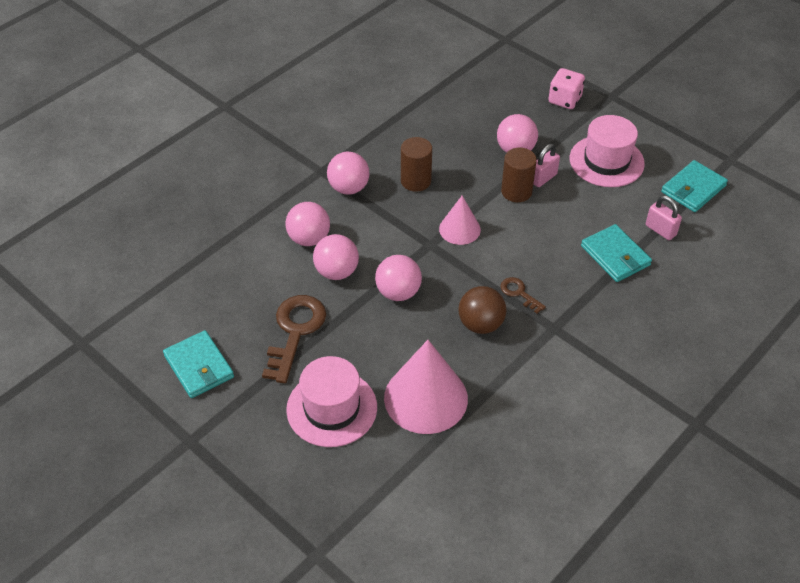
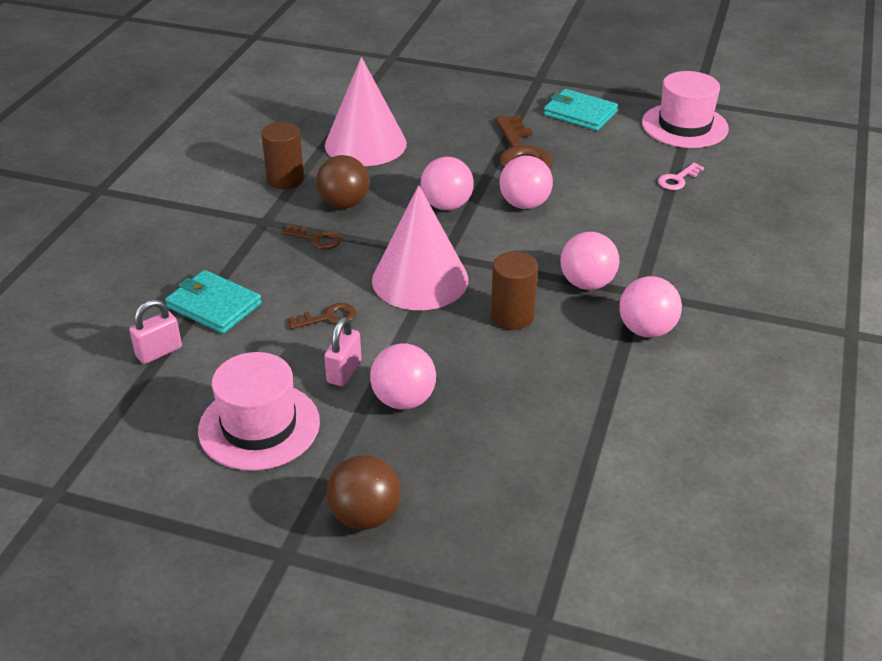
camera: 155 degrees right, 10 degrees down
(197, 255) = (677, 179): none -> pink key
(309, 239) = (581, 223): pink ball -> pink ball (646, 330)
(332, 408) = (443, 119): pink hat -> pink hat (684, 126)
(459, 229) = (420, 279): pink cone -> pink cone, size x1.77
(516, 191) = (373, 343): brown cylinder -> brown cylinder (285, 179)
(538, 219) = (328, 318): none -> brown key
(564, 100) = (365, 516): pink dice -> brown ball
(660, 230) = (159, 352): pink padlock -> pink padlock turned 60 degrees counterclockwise
(693, 189) = (116, 424): turquoise wallet -> none

